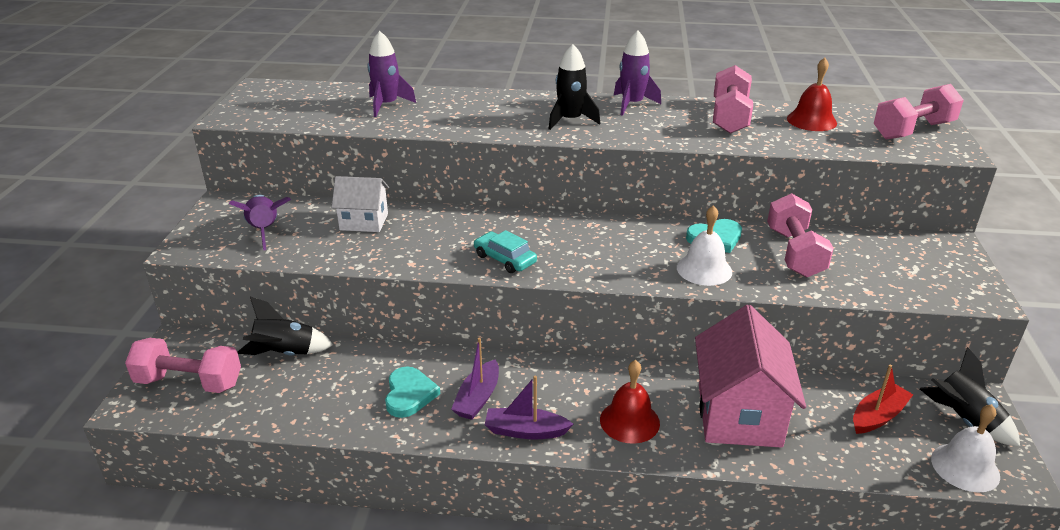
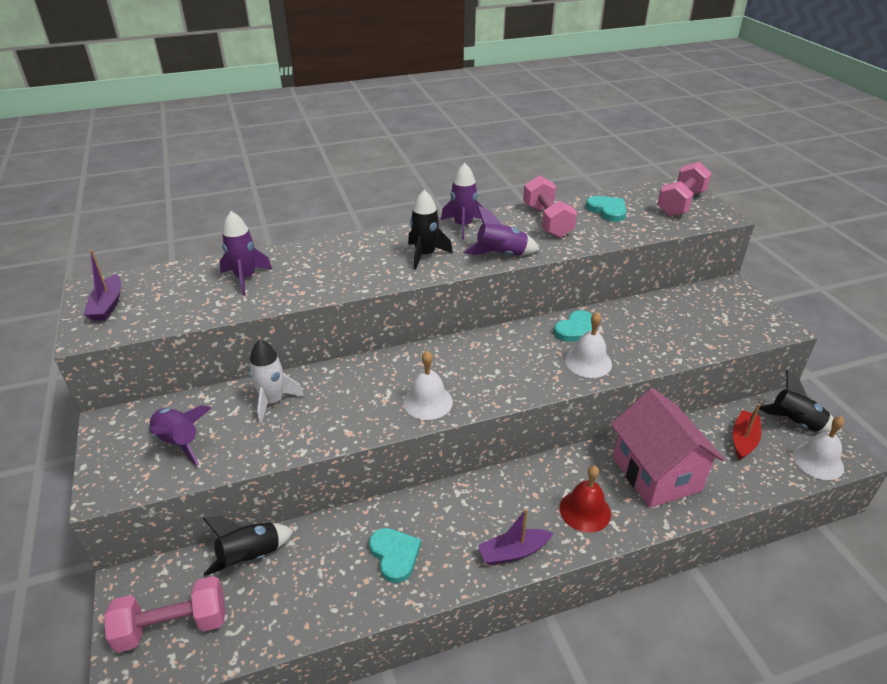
camera: 25 degrees left, 5 degrees up
(364, 222) = (273, 401): white house -> white rocket
(478, 398) = (455, 536): purple boat -> purple boat (107, 305)
(505, 259) = (428, 402): turquoise car -> white bell
(650, 135) = (501, 255): none -> purple rocket
(794, 253) = (639, 326): pink dumbbell -> none
(811, 120) = (607, 210): red bell -> turquoise heart

